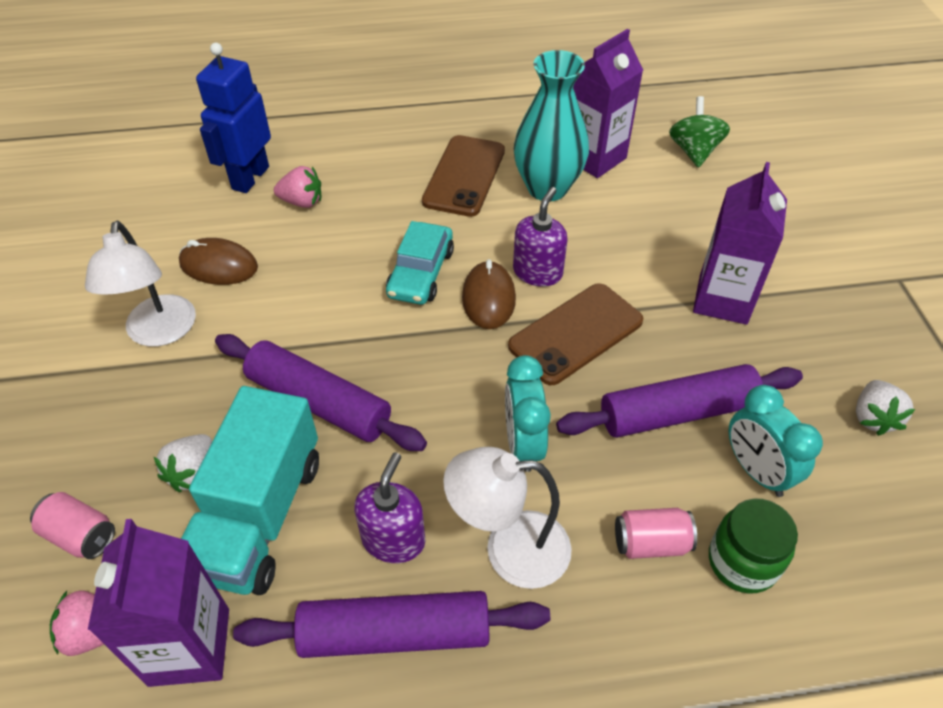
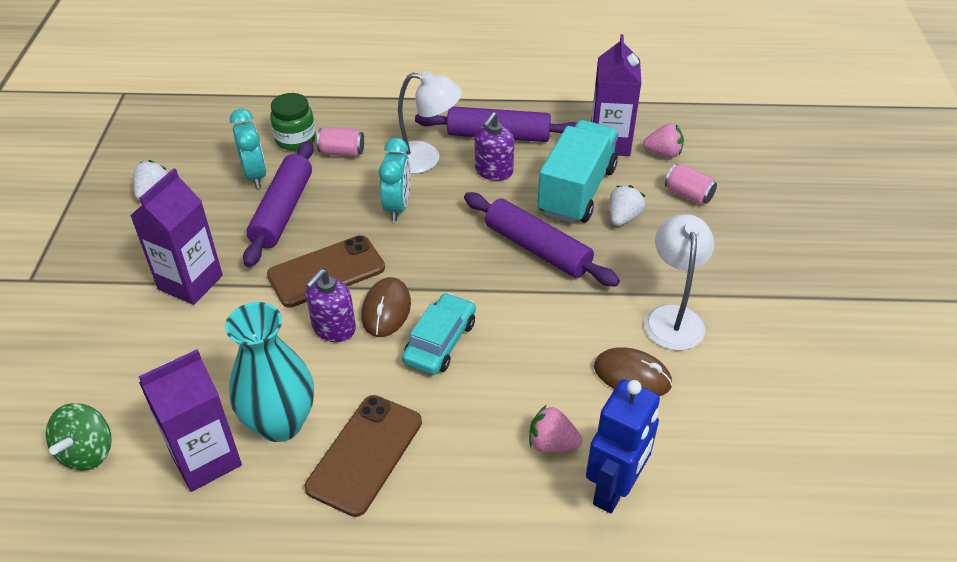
camera: 170 degrees left, 5 degrees down
(677, 412) = (283, 211): purple rolling pin -> purple rolling pin turned 75 degrees counterclockwise

